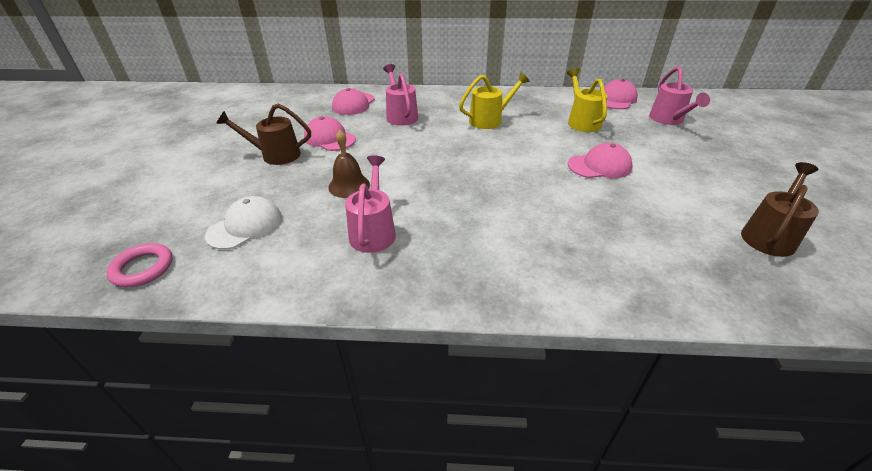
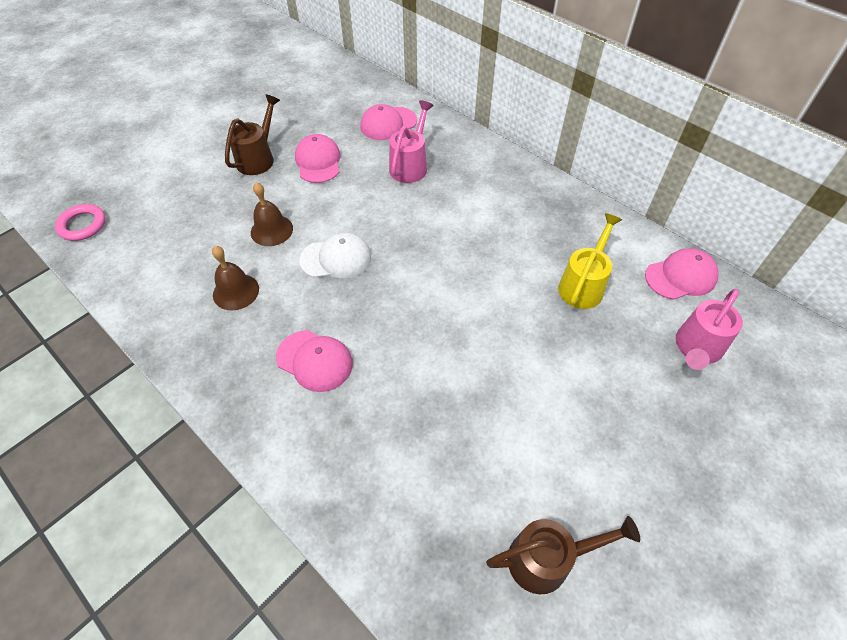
camera: 40 degrees right, 15 degrees up
(245, 226) = (166, 226): white cap -> white cap (336, 258)
(275, 155) = (258, 158): brown watering can -> brown watering can turned 75 degrees clockwise
(373, 231) = (236, 291): pink watering can -> brown bell
(490, 120) = (487, 222): yellow watering can -> none
(599, 166) = (509, 355): pink cap -> pink cap (314, 361)

